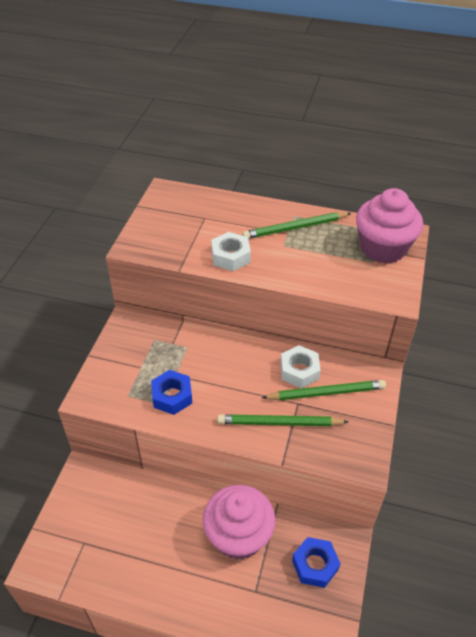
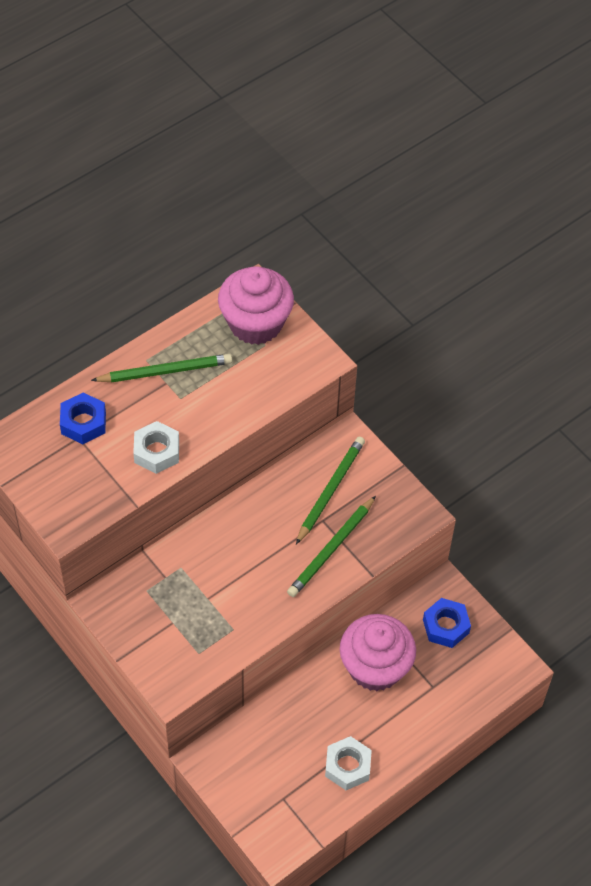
camera: 55 degrees left, 10 degrees up
(172, 396) = (231, 616): blue nut -> blue nut (83, 423)
(295, 228) = (165, 371): green pencil -> green pencil turned 120 degrees counterclockwise
(299, 371) = (289, 493): white nut -> white nut (347, 766)

